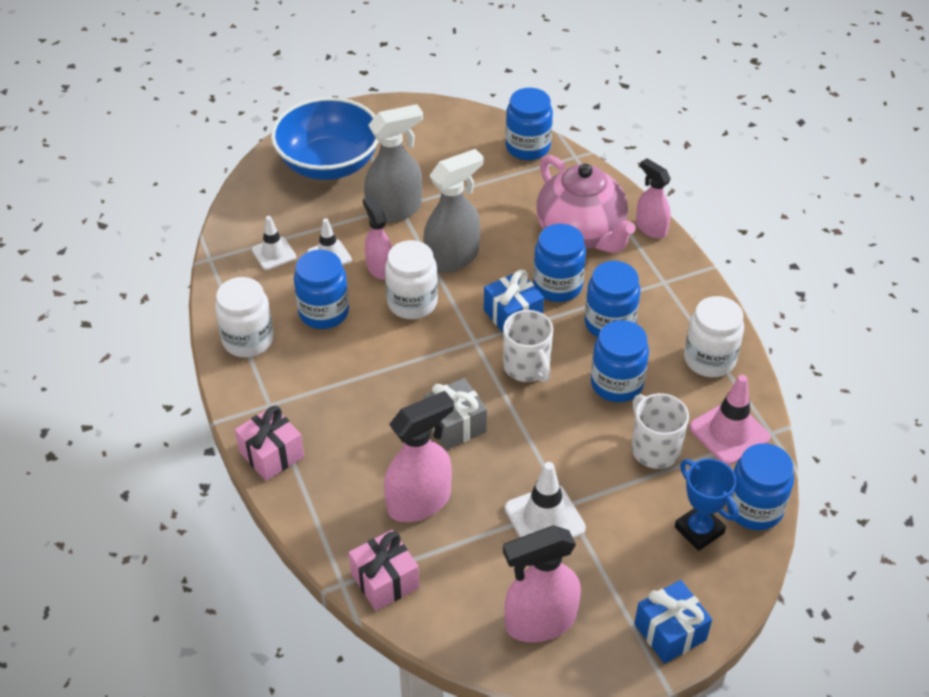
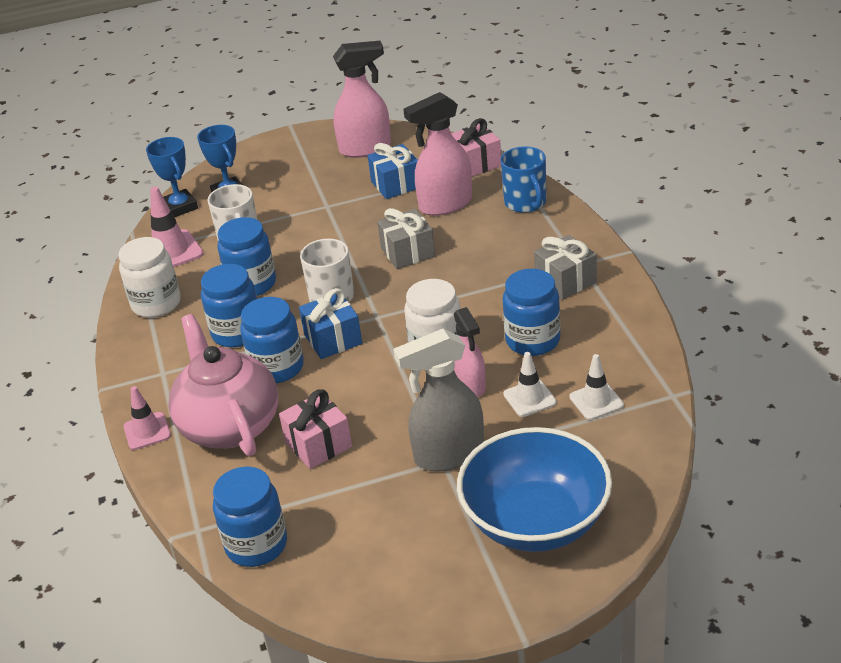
camera: 170 degrees left, 10 degrees down
(248, 340) = (610, 314): white jar -> none
(271, 454) = (573, 230): pink gift -> pink gift (318, 444)
(286, 381) = (566, 281): none -> grey gift
(322, 502) = (525, 202): none -> blue mug
(452, 258) = (386, 397): grey spray bottle -> none
(544, 518) = (346, 198): white traffic cone -> none
(650, 228) = (147, 431): pink spray bottle -> pink traffic cone
(670, 632) = (277, 147): blue gift -> blue gift (396, 184)
(754, 508) = (180, 207): blue jar -> blue trophy

